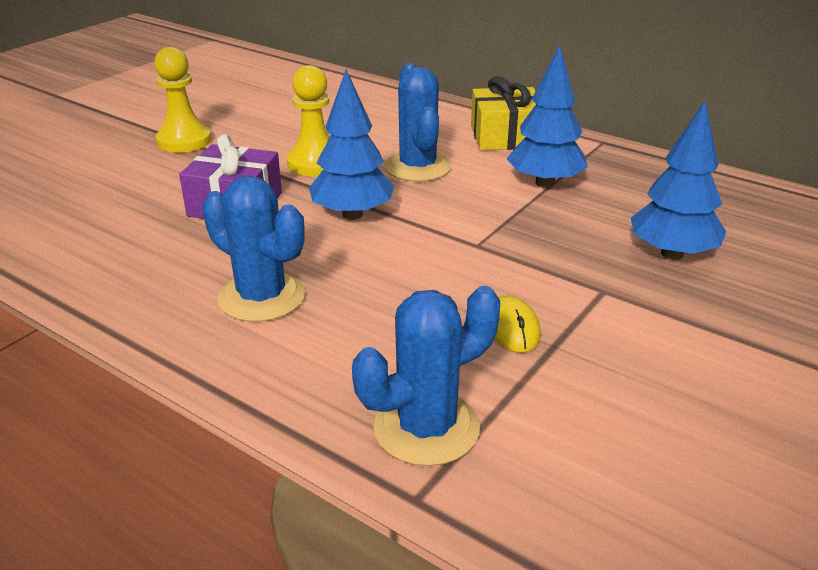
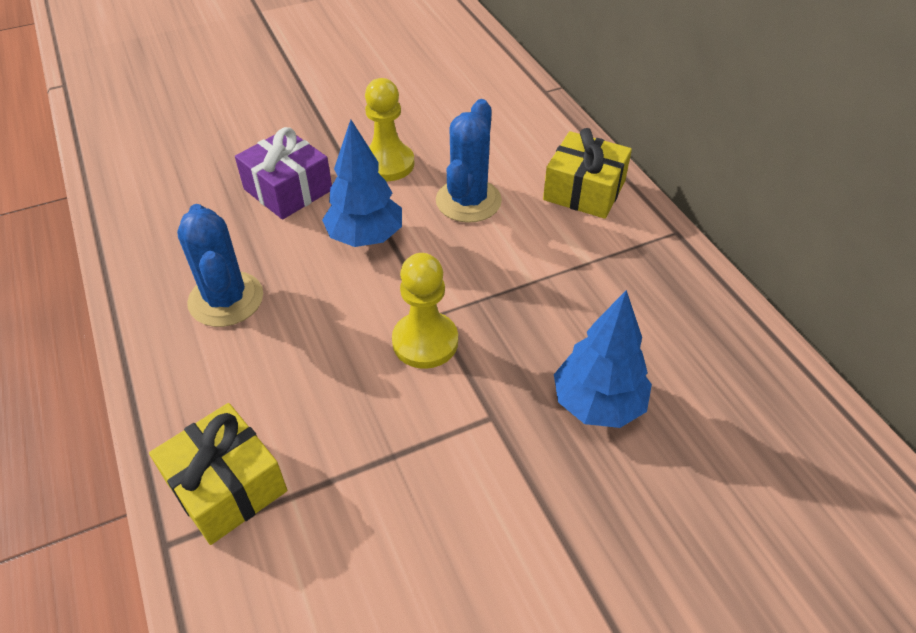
camera: 30 degrees right, 15 degrees up
(184, 141) = (309, 100): yellow pawn -> yellow pawn (425, 342)
(426, 428) = (226, 486): blue cactus -> yellow gift
(512, 328) = (378, 421): yellow mouse -> none
(545, 183) = (564, 266): blue tree -> none

